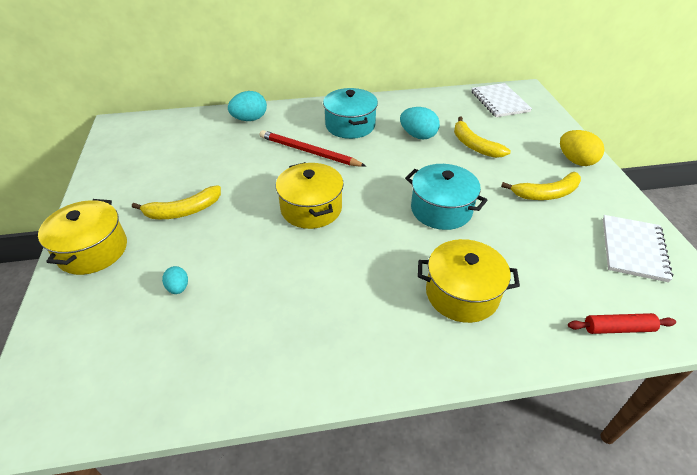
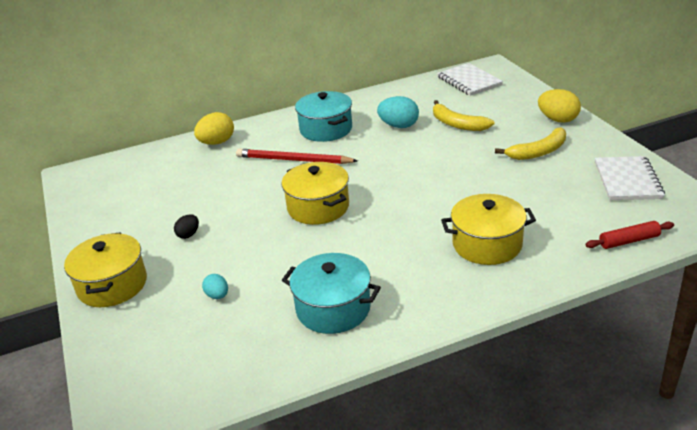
camera: 10 degrees left, 10 degrees down
(183, 211) = (188, 234): yellow banana -> black egg
(249, 119) = (217, 142): turquoise egg -> yellow egg
(441, 209) = (444, 183): turquoise pot -> turquoise pot (333, 308)

